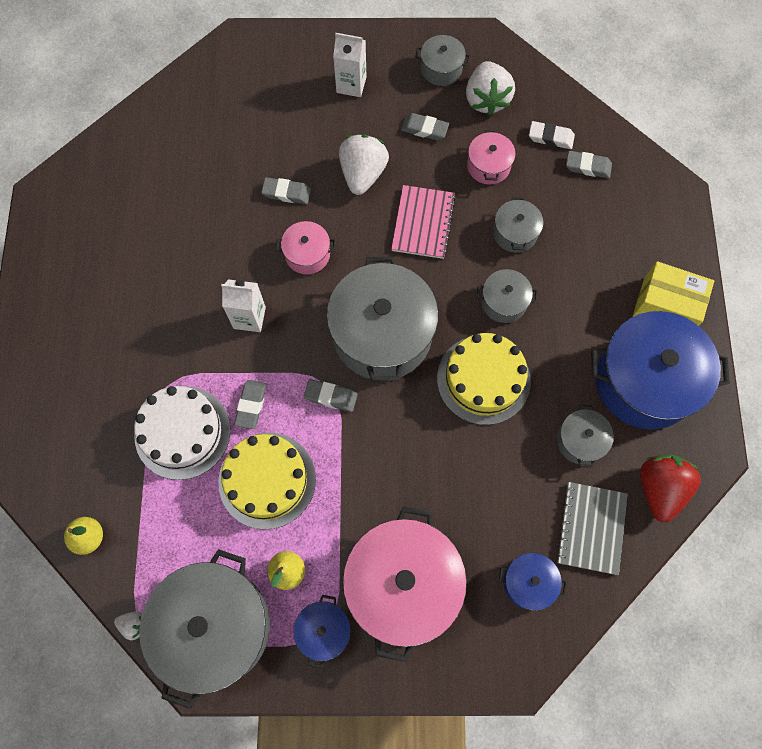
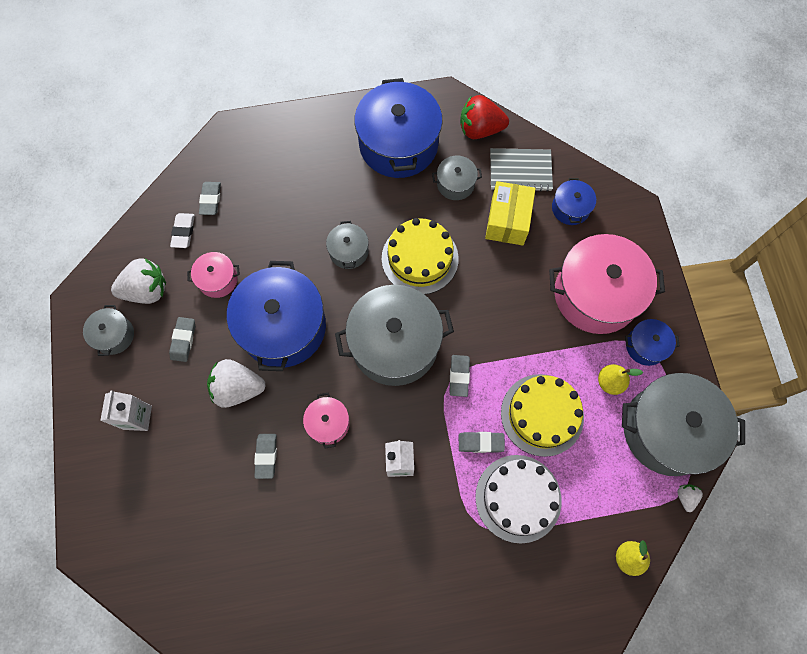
camera: 100 degrees left, 0 degrees up
(423, 223) = (283, 326): pink notebook -> blue pot
(515, 233) = (282, 250): grey pot -> none
(665, 306) = (333, 134): yellow box -> yellow box (507, 221)

